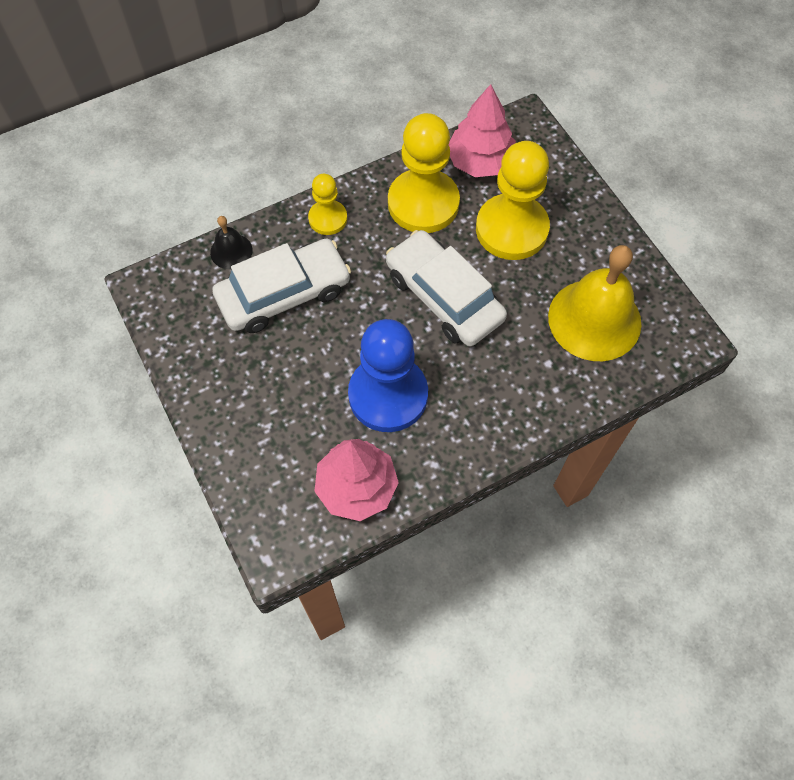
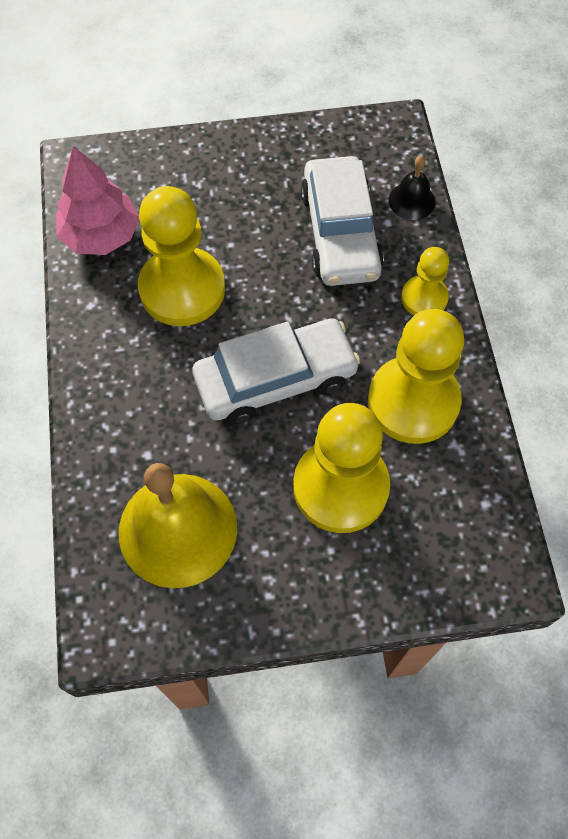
camera: 110 degrees right, 0 degrees up
(388, 395) = (182, 289): blue pawn -> yellow pawn
(480, 162) = (457, 490): pink tree -> none

